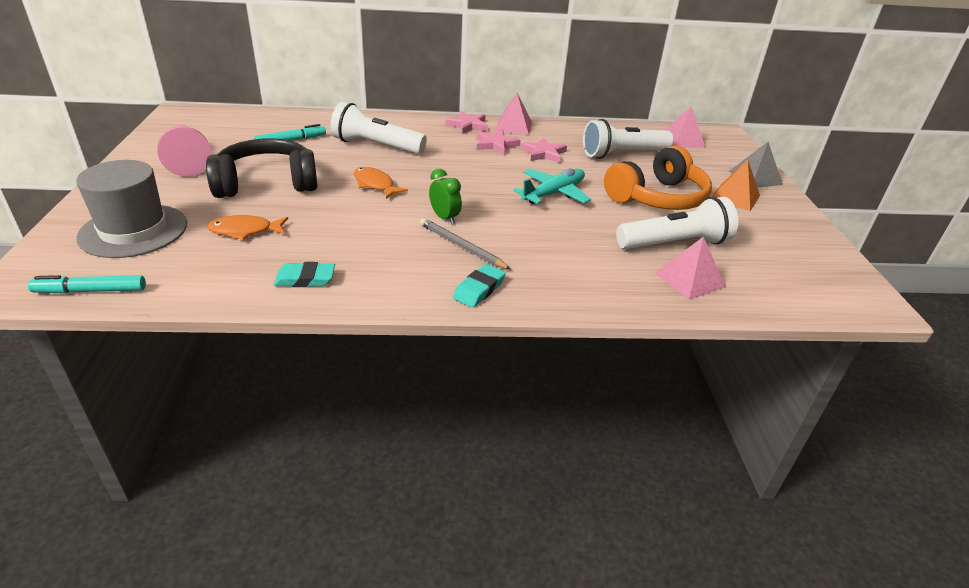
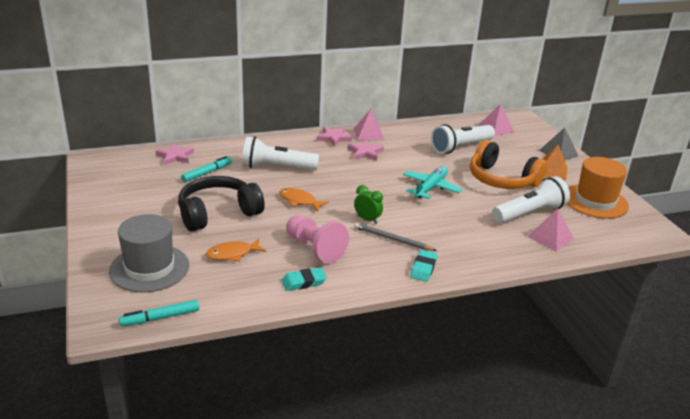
camera: 15 degrees left, 5 degrees down
(187, 163) = (140, 205): pink pawn -> pink pawn (315, 248)
(543, 153) = (404, 155): pink star -> pink star (175, 156)
(657, 198) = (502, 180): orange headphones -> orange headphones turned 90 degrees clockwise
(782, 243) = (595, 201): none -> orange hat

